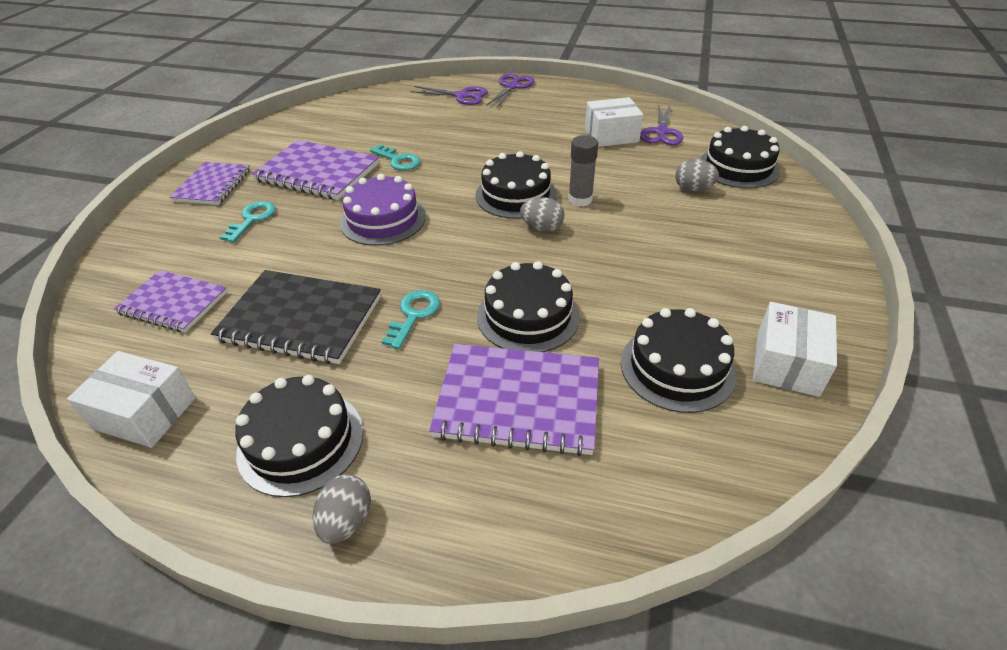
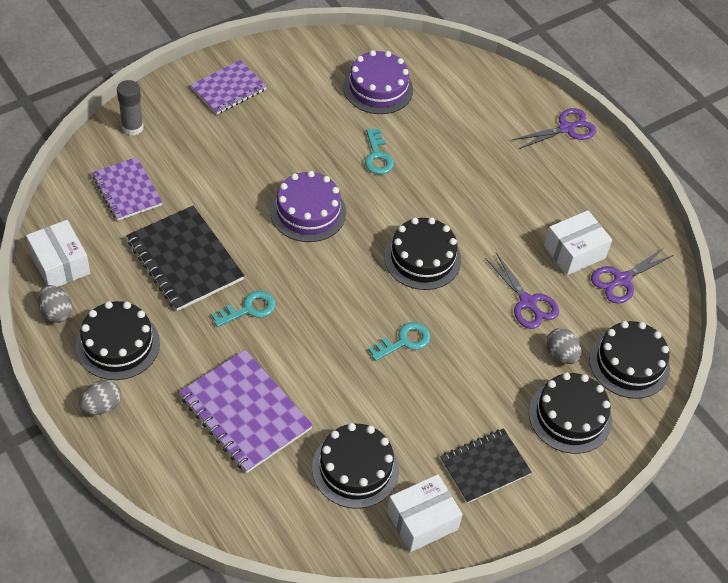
camera: 35 degrees right, 10 degrees up
(252, 219) = (226, 146): turquoise key -> turquoise key (404, 341)
(318, 172) = (308, 127): purple notebook -> none
(349, 128) = (378, 88): none -> purple cake
(461, 96) = (508, 110): purple scissors -> purple scissors (527, 302)
(528, 316) = (313, 364): black cake -> black cake (570, 416)
(542, 228) = (404, 303): grey egg -> grey egg (56, 312)
(580, 199) = (463, 298): grey glue stick -> grey glue stick (132, 127)
(611, 135) = (574, 252): white box -> white box turned 60 degrees counterclockwise
(762, 288) = (484, 467): none -> black notebook

